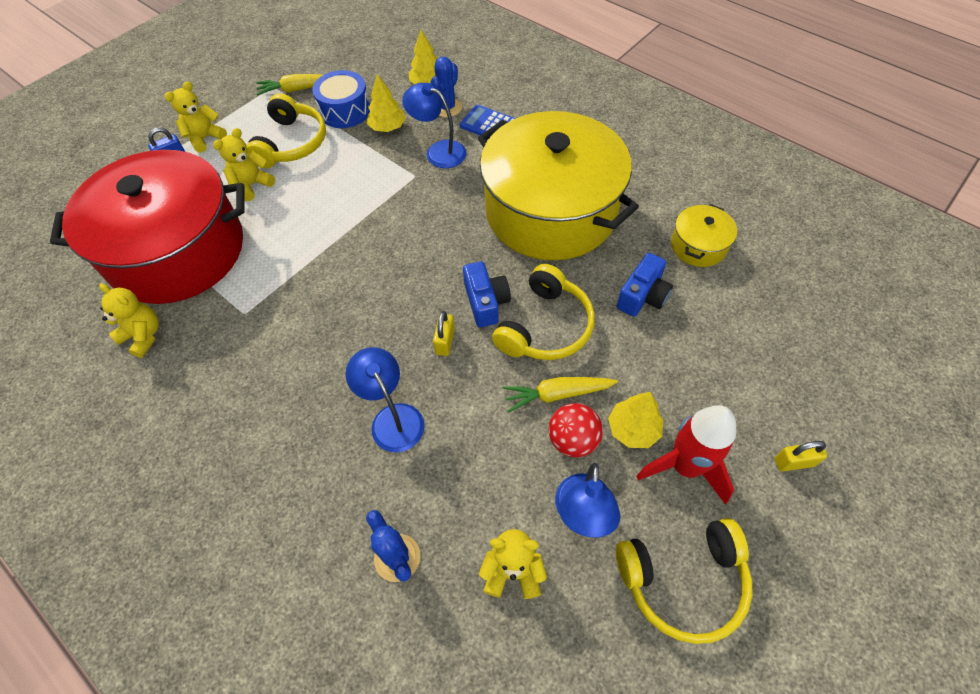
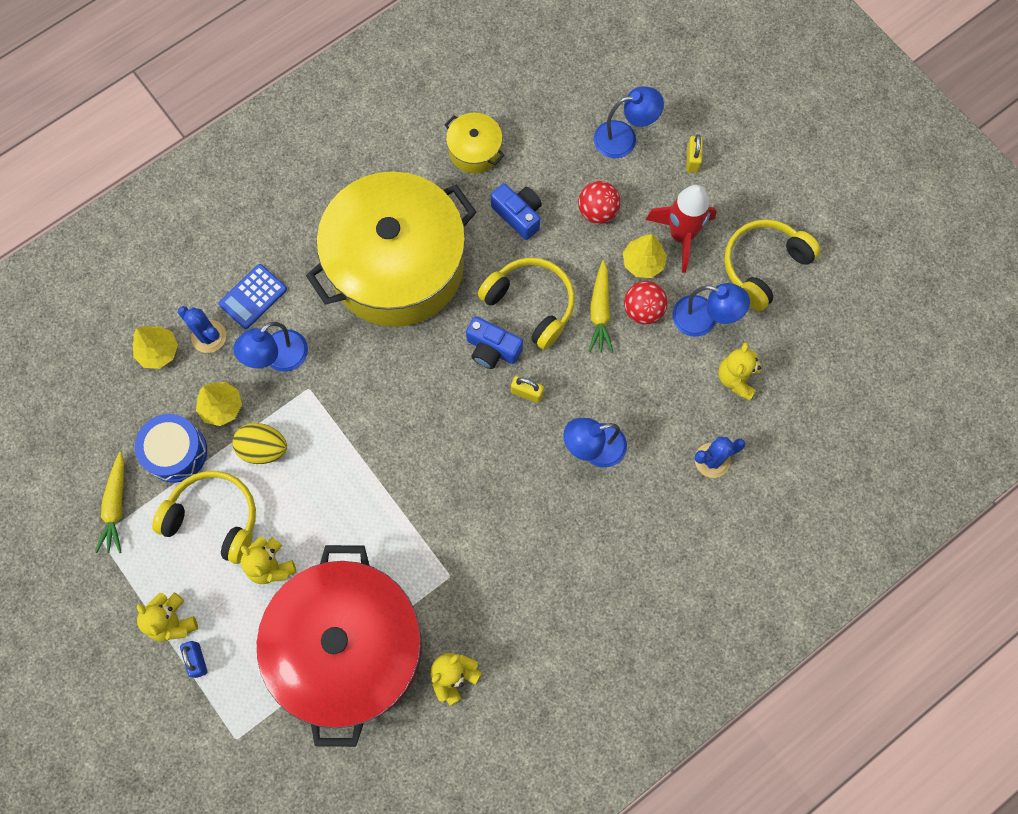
camera: 80 degrees left, 15 degrees up
(355, 159) = (263, 448): none -> yellow egg
(486, 302) = (492, 349): blue camera -> blue camera turned 150 degrees counterclockwise
(678, 369) = (597, 211): none -> red ball
(683, 581) = (763, 266): yellow headphones -> yellow headphones turned 135 degrees counterclockwise
(783, 380) = (624, 138): none -> blue lamp

